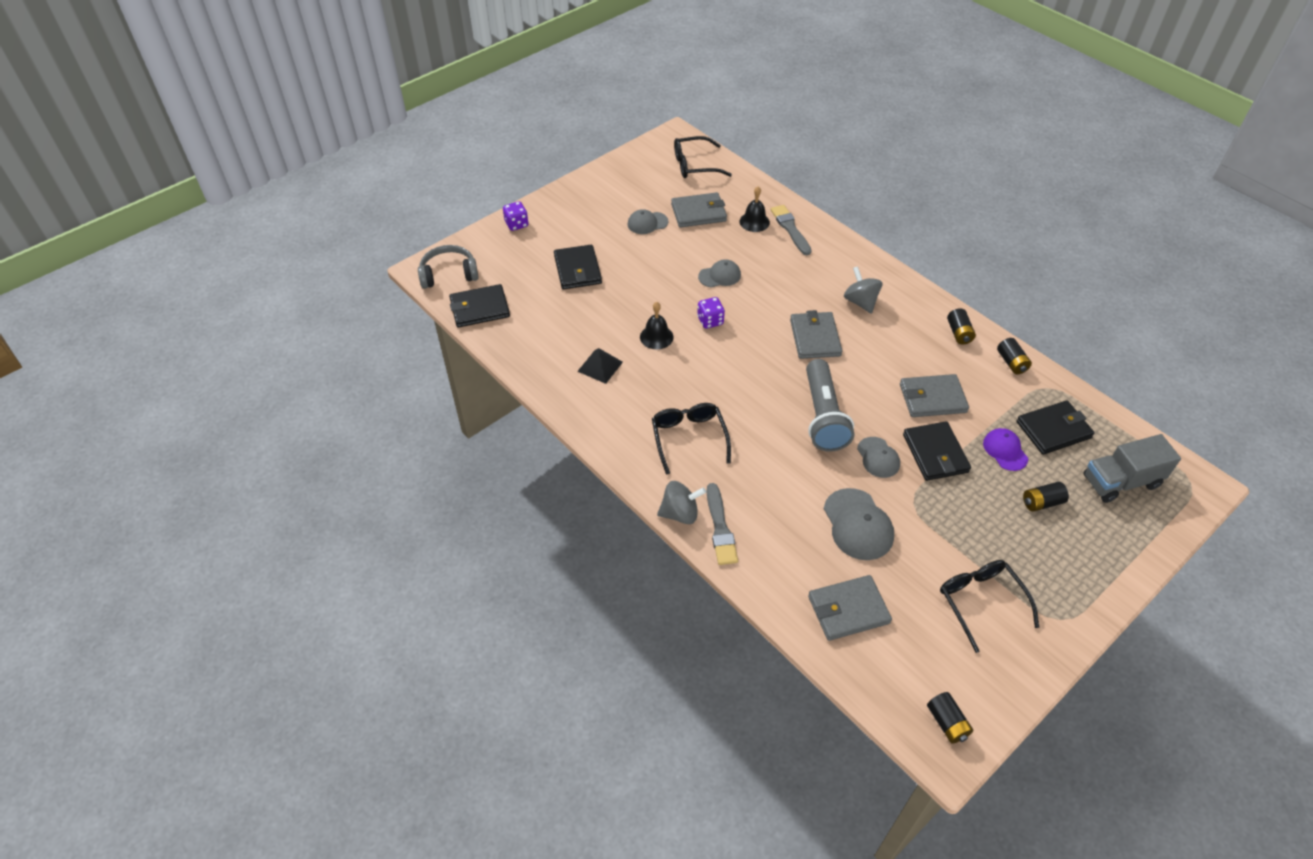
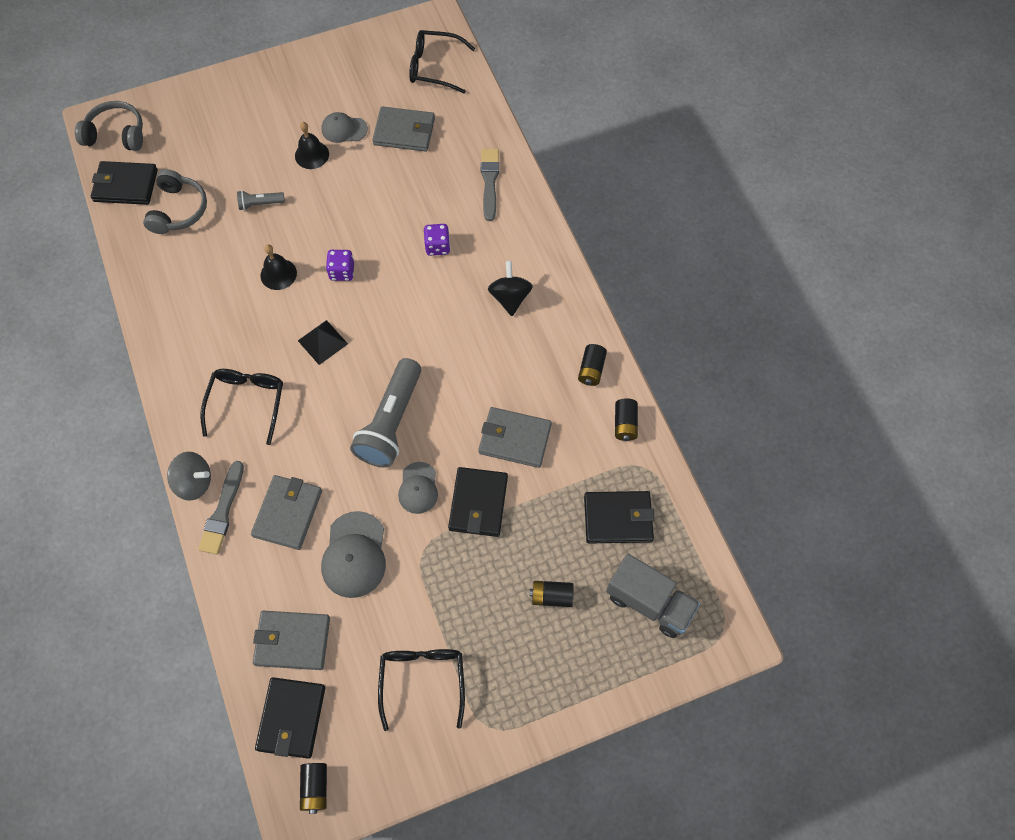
camera: 20 degrees right, 15 degrees up
(516, 224) = (212, 91): purple dice -> purple dice (437, 246)
(539, 314) = (178, 210): none -> grey headphones
(577, 270) = (243, 167): black wallet -> black wallet (291, 718)
(600, 366) = (205, 291): black pyramid -> black pyramid (322, 342)
(608, 292) = (260, 204): none -> grey flashlight
(719, 276) = (382, 219): grey cap -> none
(754, 222) = (456, 161): black bell -> black bell (312, 155)
(815, 338) = (437, 326): grey wallet -> grey wallet (288, 513)
(860, 302) = (510, 298): grey spinning top -> black spinning top
(1005, 450) = (551, 525): purple cap -> none
(1121, 481) = (649, 602): grey truck -> grey truck turned 150 degrees counterclockwise

